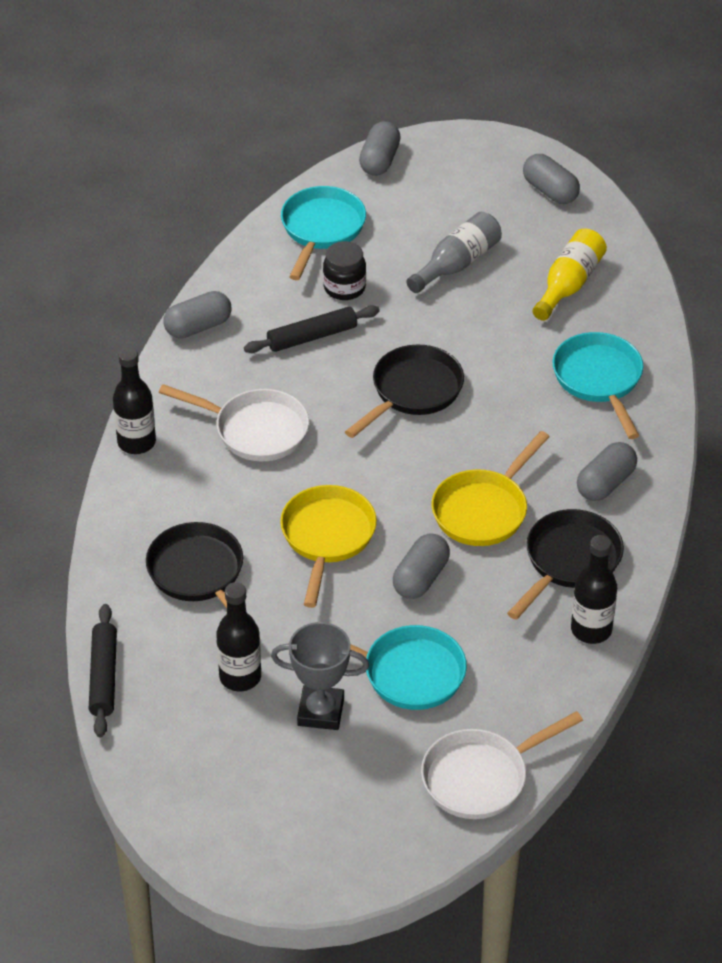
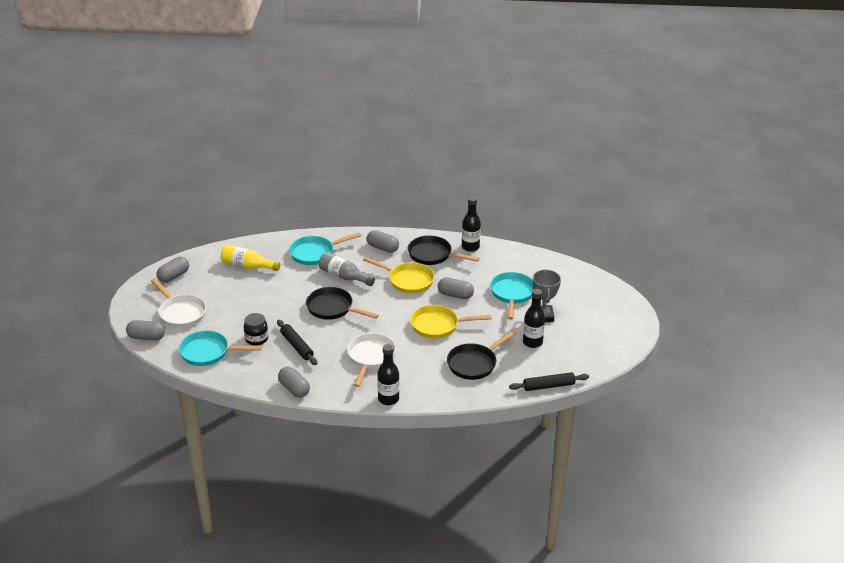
camera: 100 degrees left, 10 degrees down
(457, 264) = (234, 302): grey bottle -> grey bottle (343, 276)
(481, 777) = (560, 270): white pan -> white pan (181, 313)

